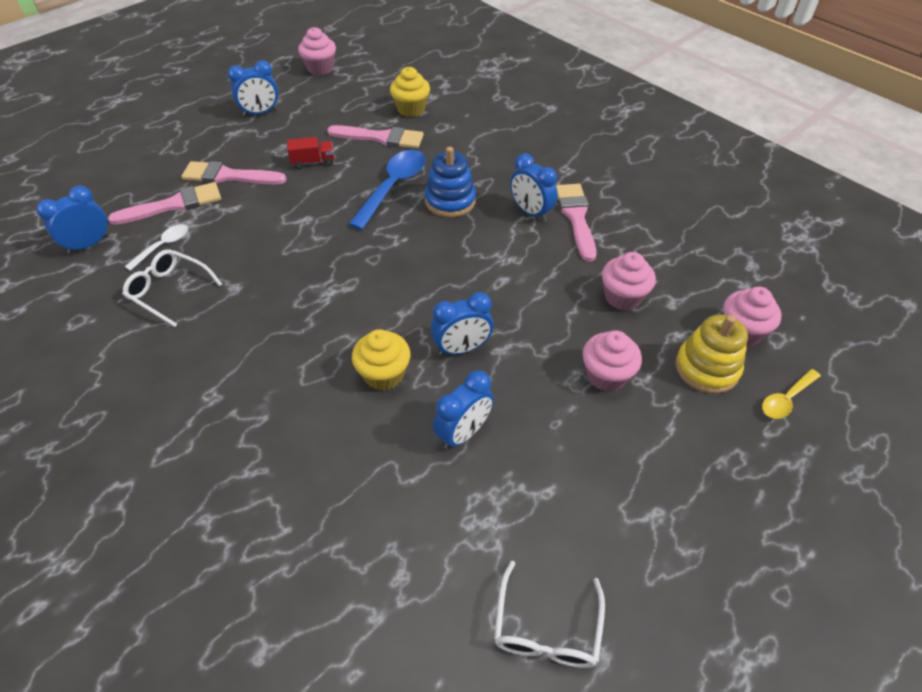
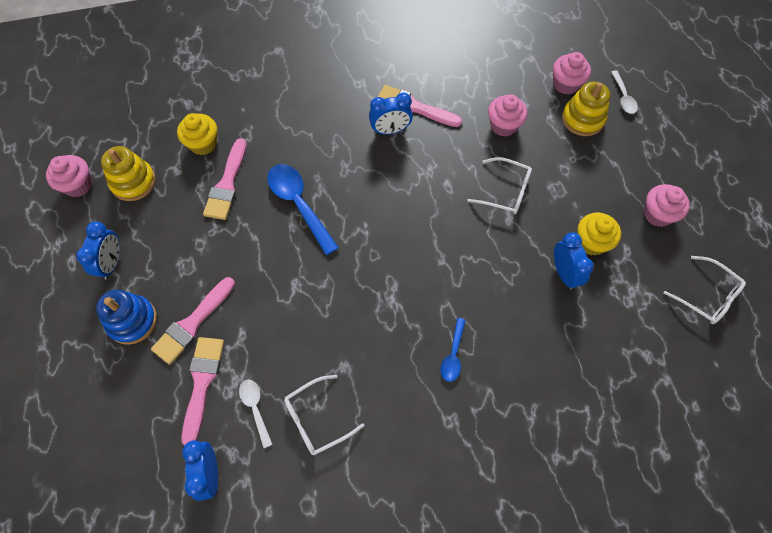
camera: 60 degrees left, 15 degrees up
(292, 367) = (453, 355): none -> blue spoon
(313, 162) = (222, 248): red truck -> none
(344, 91) = (133, 182): none -> yellow stacking toy
(381, 138) = (227, 184): pink brush -> pink brush turned 150 degrees clockwise
(384, 374) = (492, 298): yellow cupcake -> yellow cupcake (591, 242)
(450, 201) = (343, 174): blue stacking toy -> blue stacking toy (132, 321)
(462, 349) = (495, 240): blue clock -> none
(534, 333) = (505, 191): none -> white glasses
(606, 375) = (561, 172): pink cupcake -> pink cupcake (657, 214)
(786, 399) = (623, 97): yellow spoon -> white spoon

